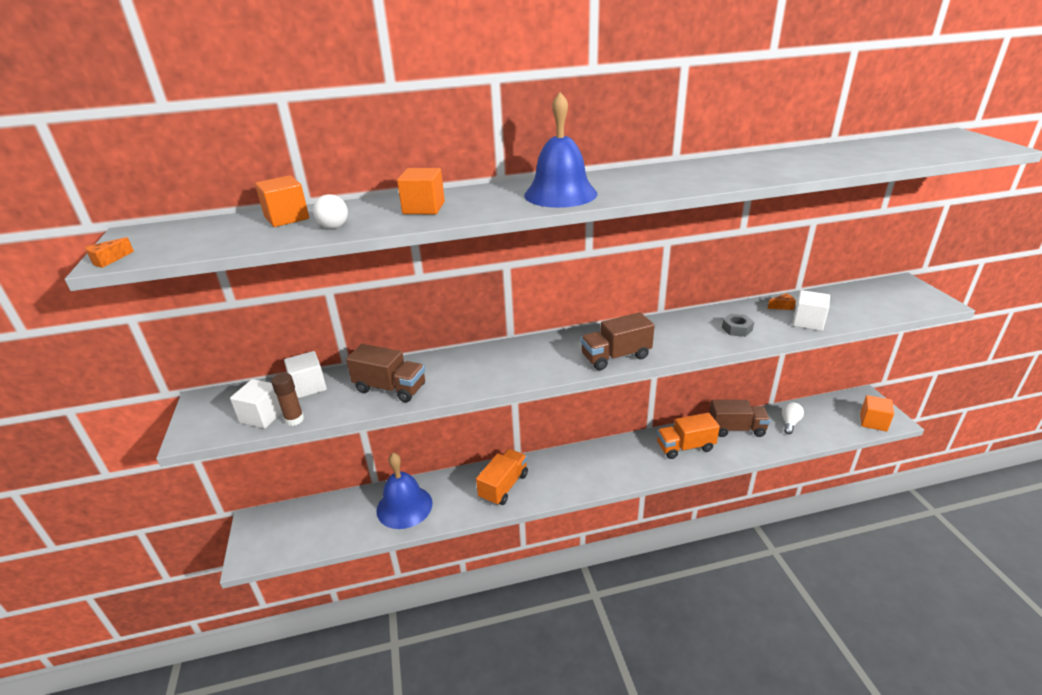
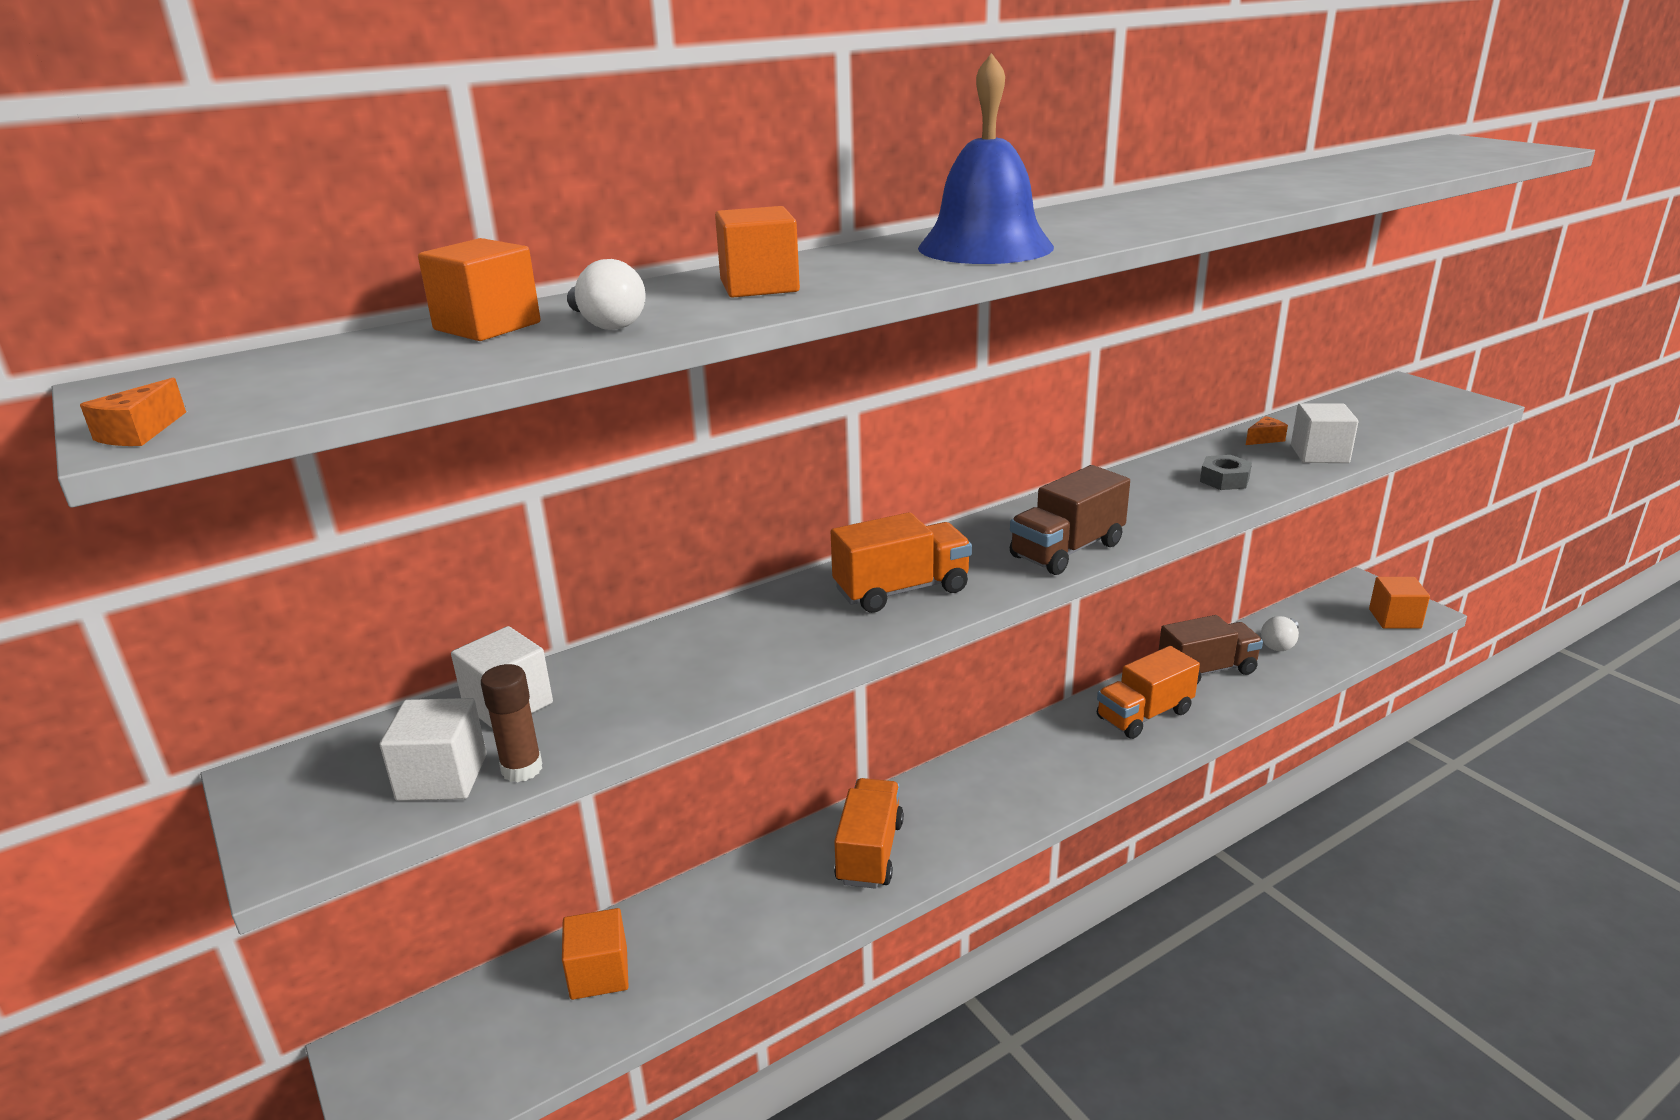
camera: 20 degrees left, 5 degrees down
(357, 512) = (599, 973): none -> orange cube
(390, 388) = (688, 674): brown truck -> none
(404, 506) = (693, 937): blue bell -> none
(516, 363) = (901, 590): none -> orange truck
(790, 423) = (1280, 644): white light bulb -> white light bulb turned 150 degrees counterclockwise

